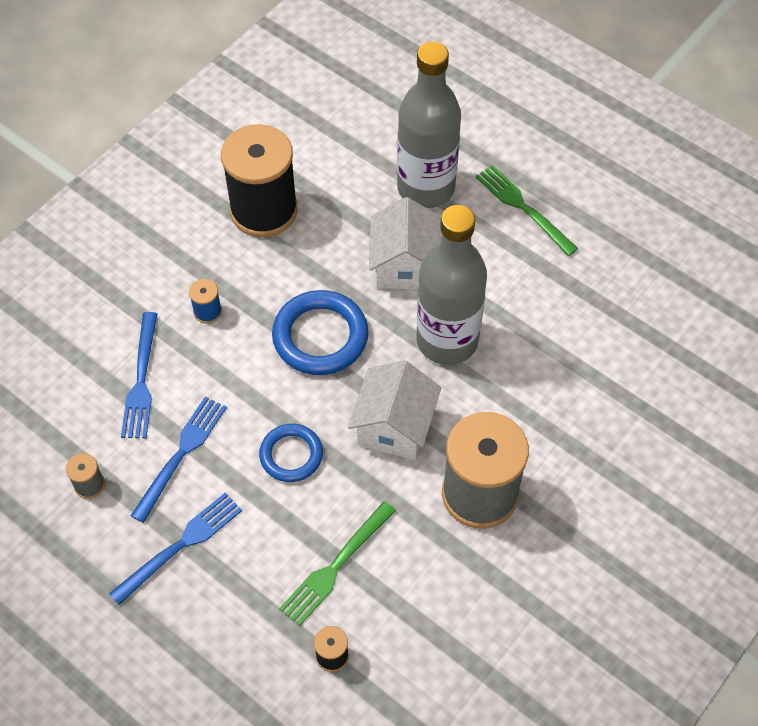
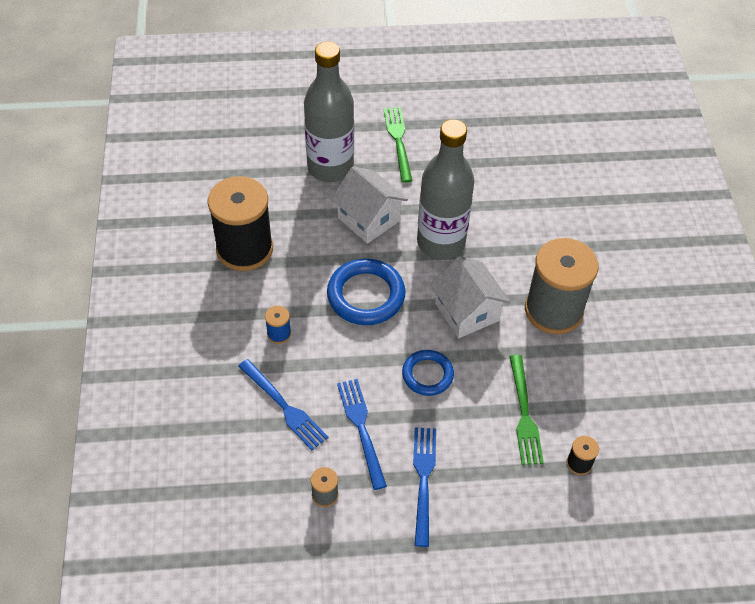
camera: 45 degrees left, 5 degrees down
(522, 207) = (398, 140): green fork -> green fork turned 75 degrees clockwise

